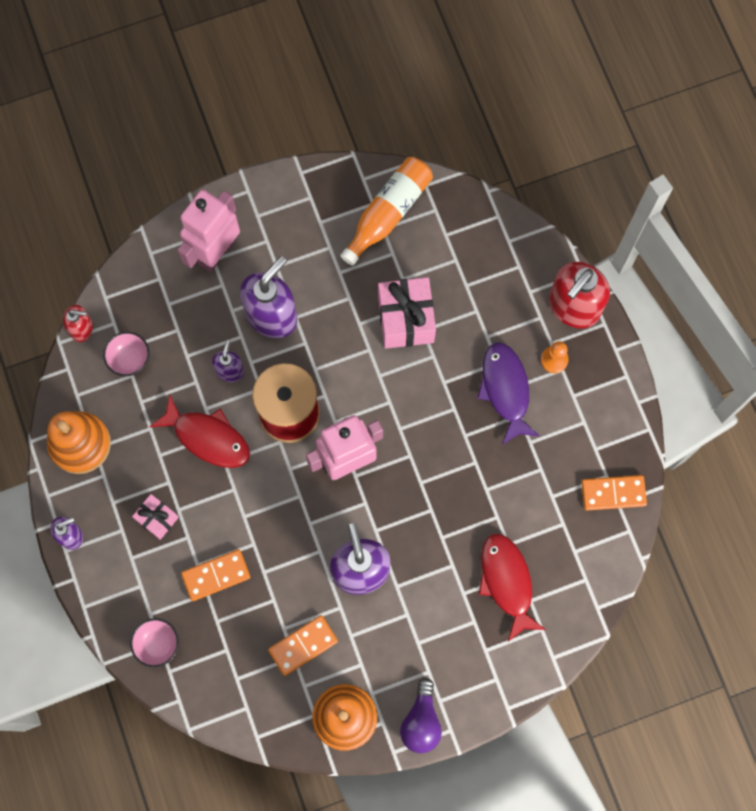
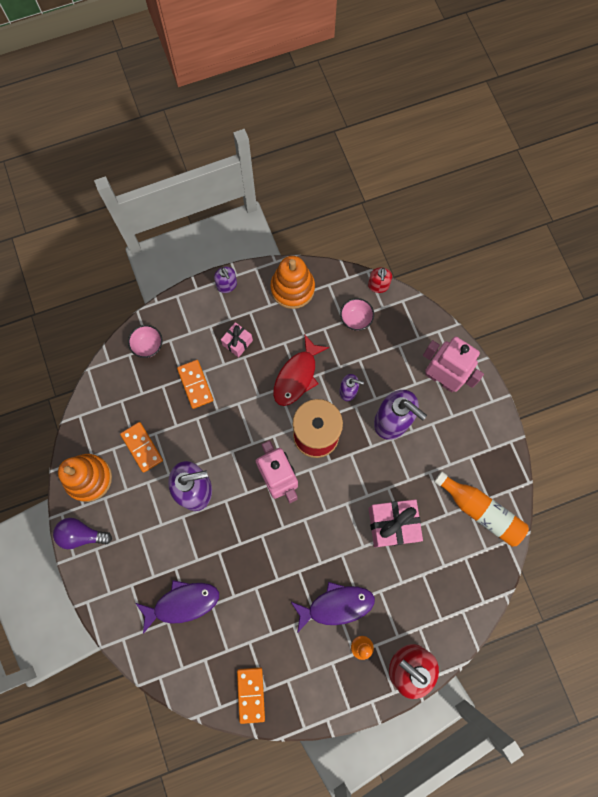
camera: 90 degrees right, 0 degrees up
(507, 582) = (182, 603): red fish -> purple fish

